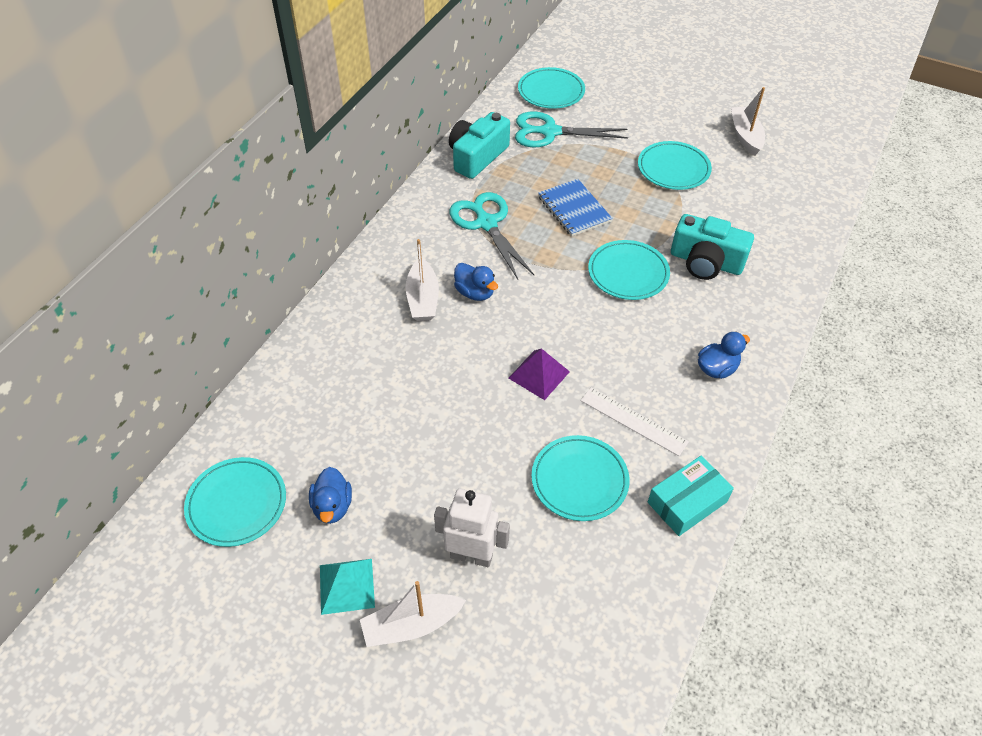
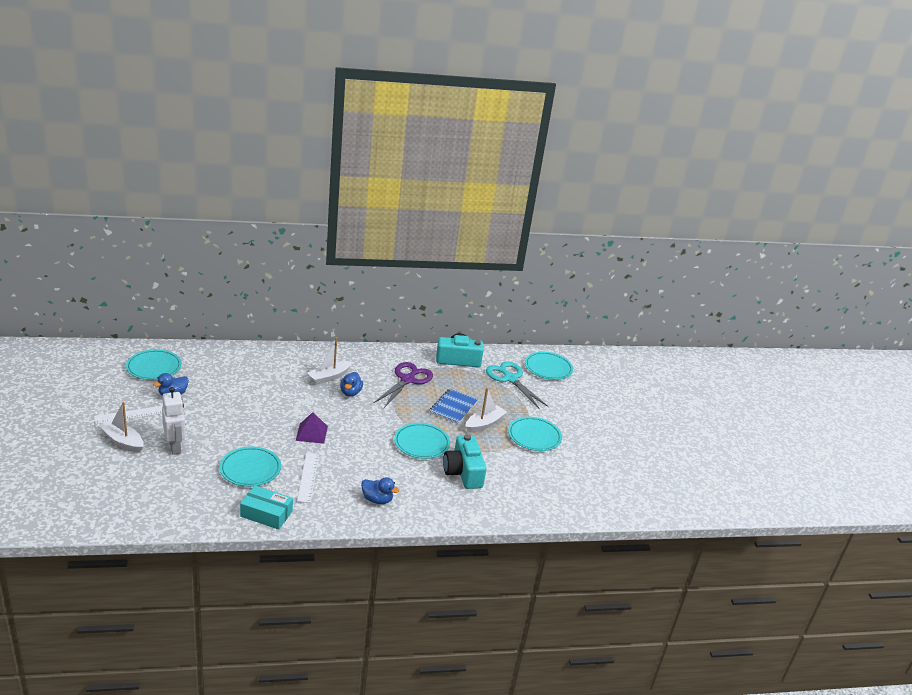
camera: 50 degrees right, 20 degrees down
(347, 586) = (131, 414): turquoise pyramid -> white ruler
(486, 223) = (407, 380): turquoise scissors -> purple scissors
(745, 136) = (604, 459): white boat -> white boat (484, 424)

